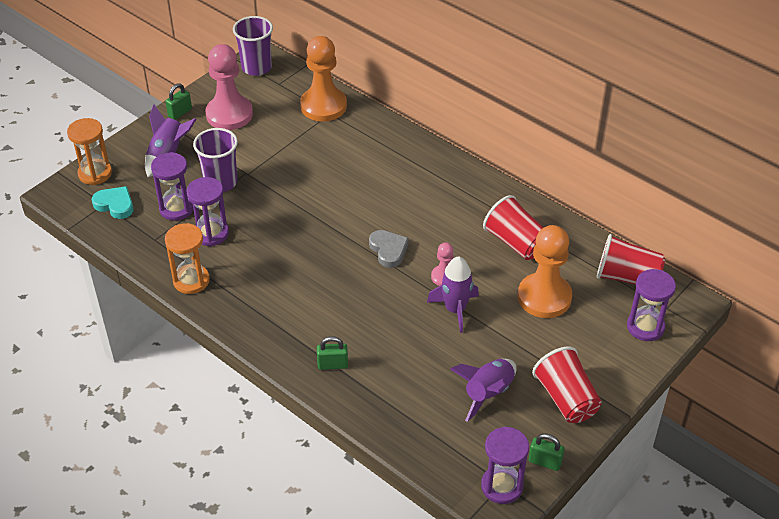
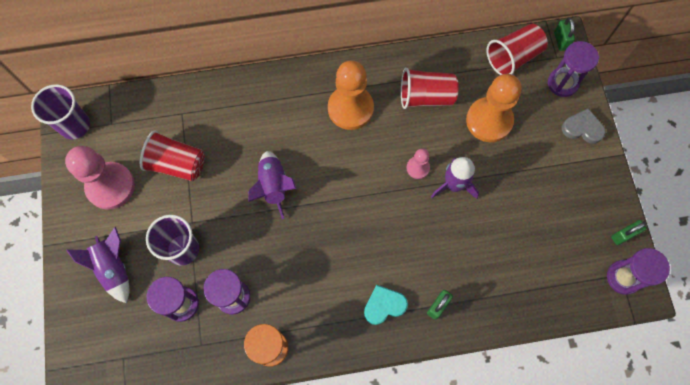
camera: 50 degrees left, 25 degrees up
(95, 173) = (79, 341): orange hourglass -> none
(115, 205) = (132, 350): turquoise heart -> turquoise heart (384, 305)
(180, 113) = (71, 222): green padlock -> green padlock (560, 41)
(323, 106) = (169, 111): orange pawn -> orange pawn (350, 108)
(388, 250) = (361, 184): grey heart -> grey heart (582, 128)
(488, 393) = (542, 224): purple rocket -> purple rocket (273, 186)
(566, 399) = (583, 180): red cup -> red cup (177, 164)

